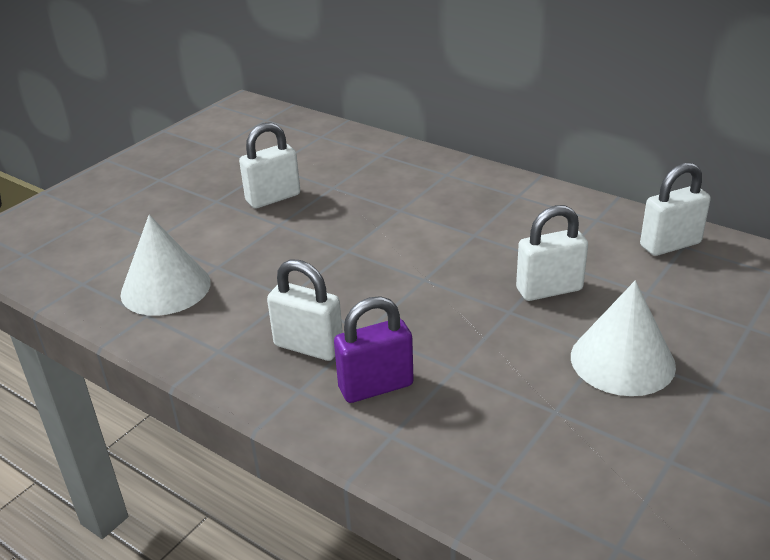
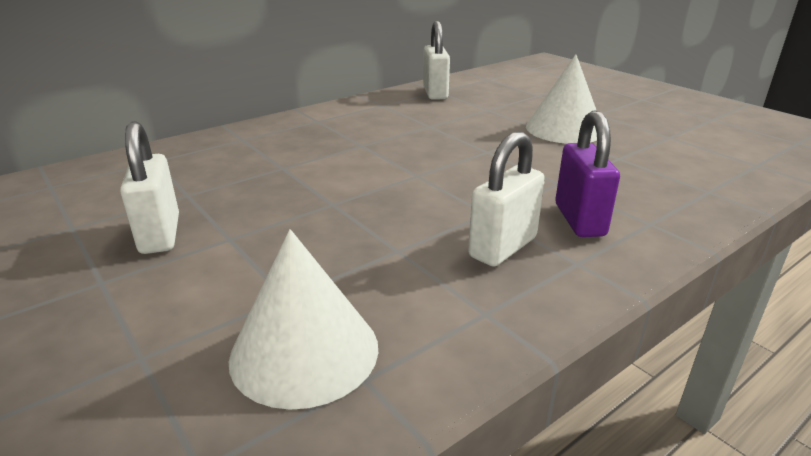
camera: 75 degrees left, 5 degrees down
(549, 290) = (466, 133): white padlock -> none

